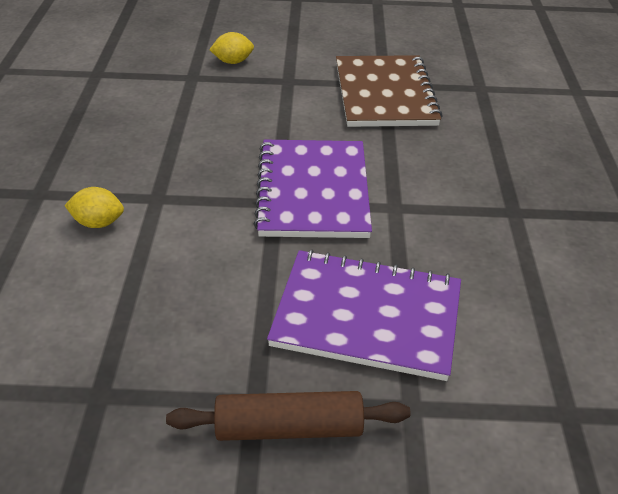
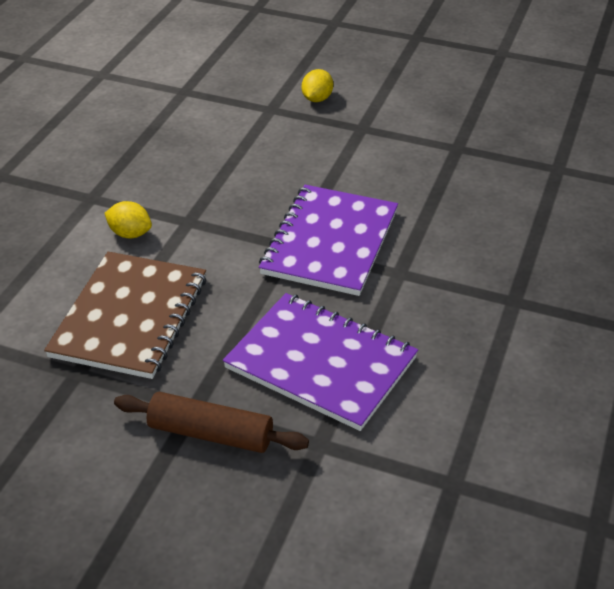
camera: 20 degrees right, 0 degrees up
(233, 62) = (317, 99): yellow lemon -> yellow lemon turned 75 degrees counterclockwise
(385, 94) = (452, 158): brown notebook -> brown notebook (130, 317)

